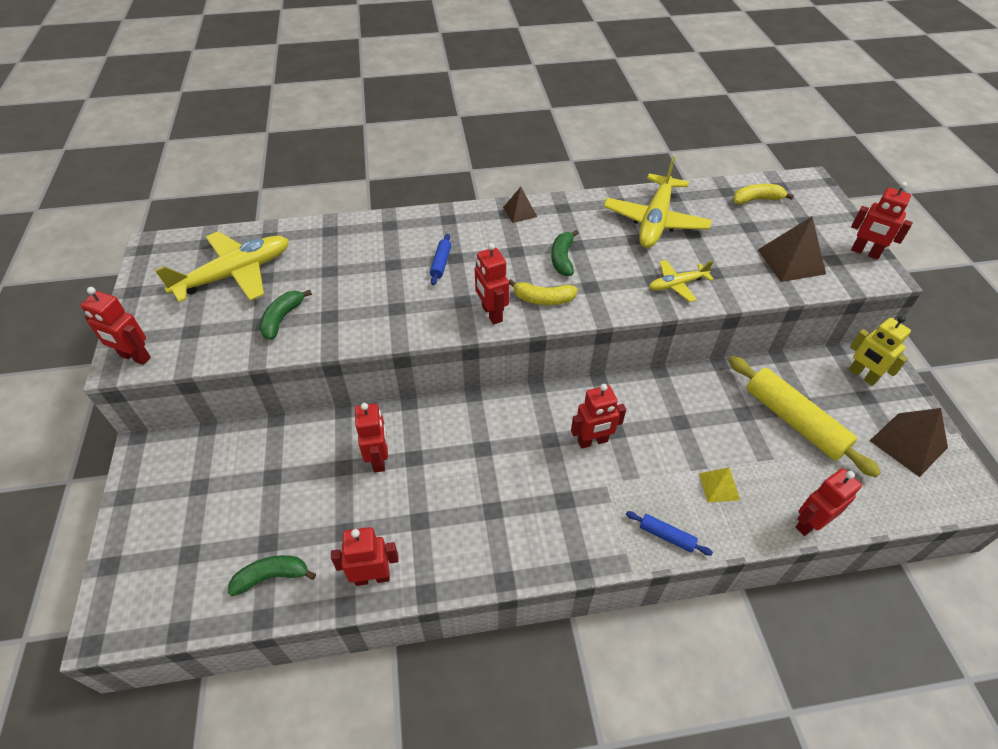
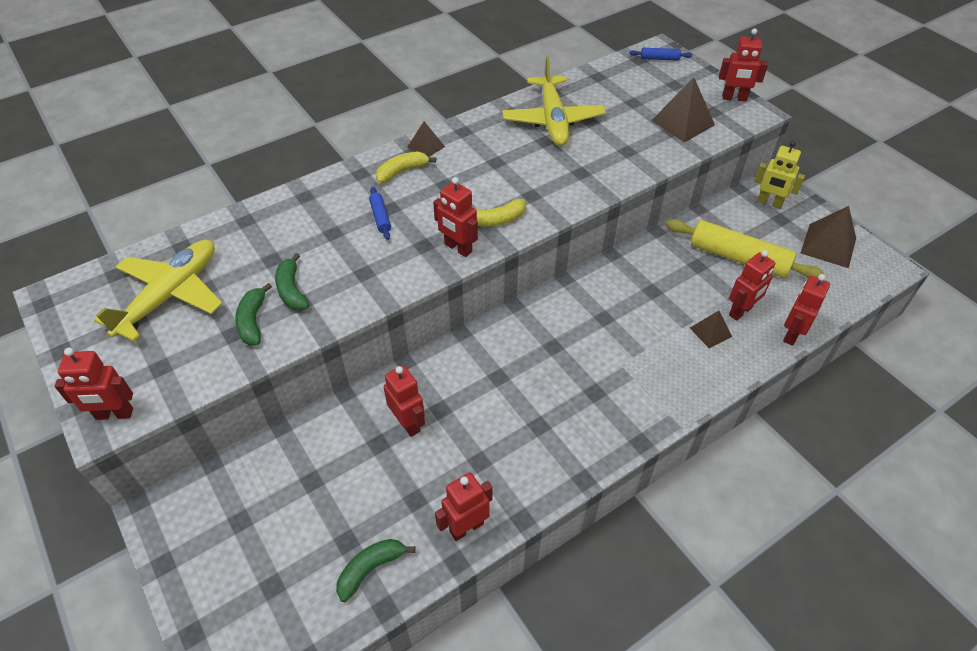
camera: 25 degrees left, 0 degrees up
(562, 258) = (492, 178): green banana -> green banana (292, 290)
(592, 441) = (590, 334): red robot -> red robot (741, 311)
(666, 536) = (692, 388): blue rolling pin -> blue rolling pin (659, 58)
(677, 284) = (603, 170): yellow plane -> none
(719, 486) = (710, 332): yellow pyramid -> brown pyramid
(756, 200) = (626, 77): yellow banana -> yellow banana (402, 171)

